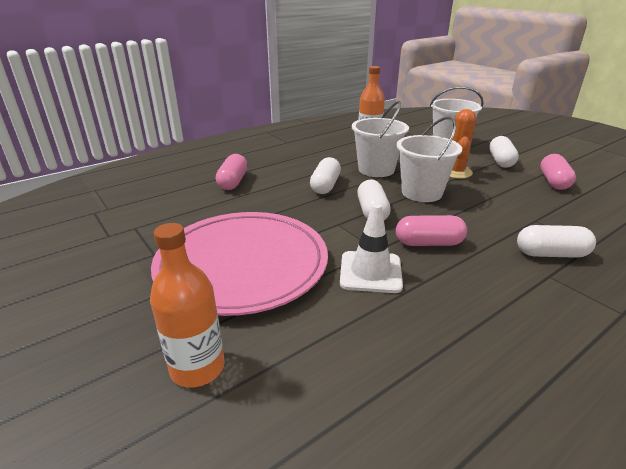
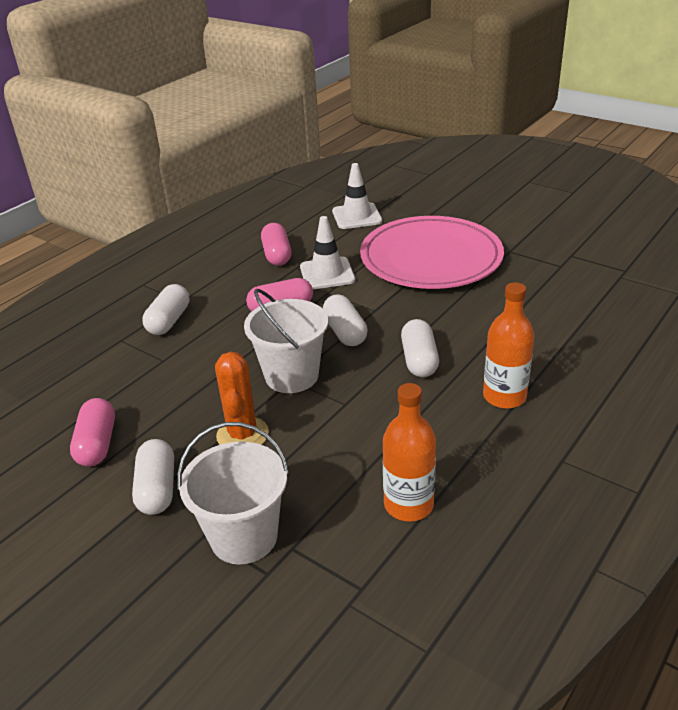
camera: 165 degrees right, 5 degrees up
(197, 368) = (404, 210): orange bottle -> orange bottle (504, 396)
(233, 182) = (540, 340): pink capsule -> pink capsule (277, 255)
(283, 376) = (357, 216): none -> white traffic cone
(376, 169) = (364, 412): white bucket -> none
(551, 254) = (169, 321): white capsule -> white capsule turned 60 degrees counterclockwise

